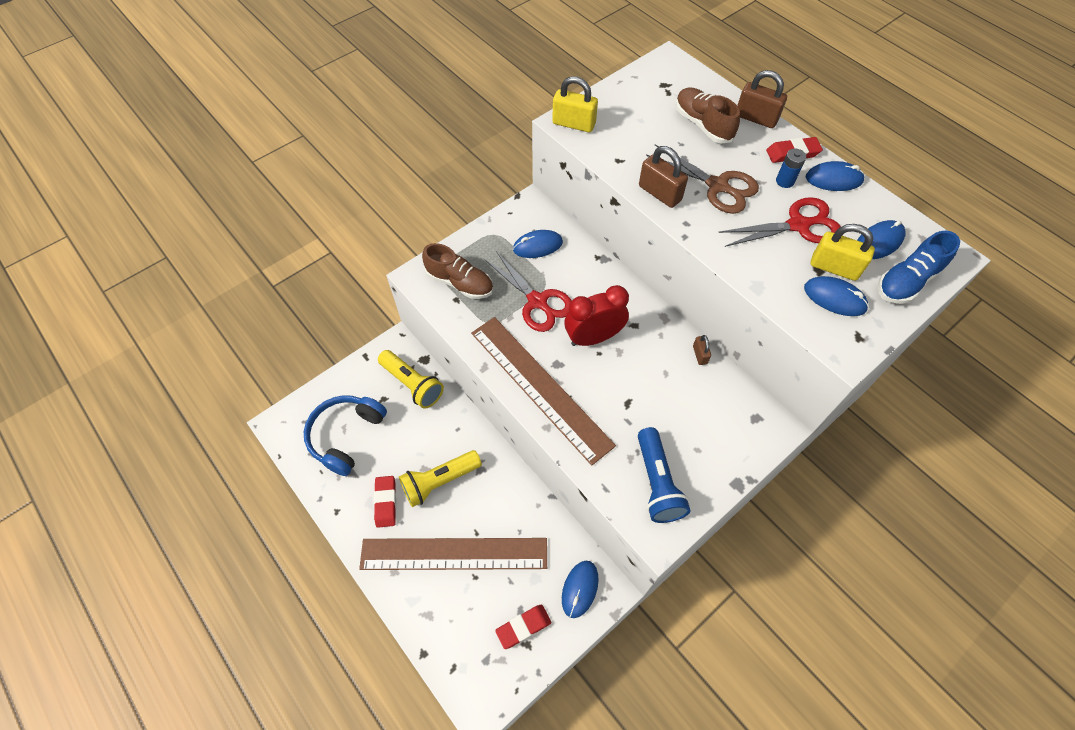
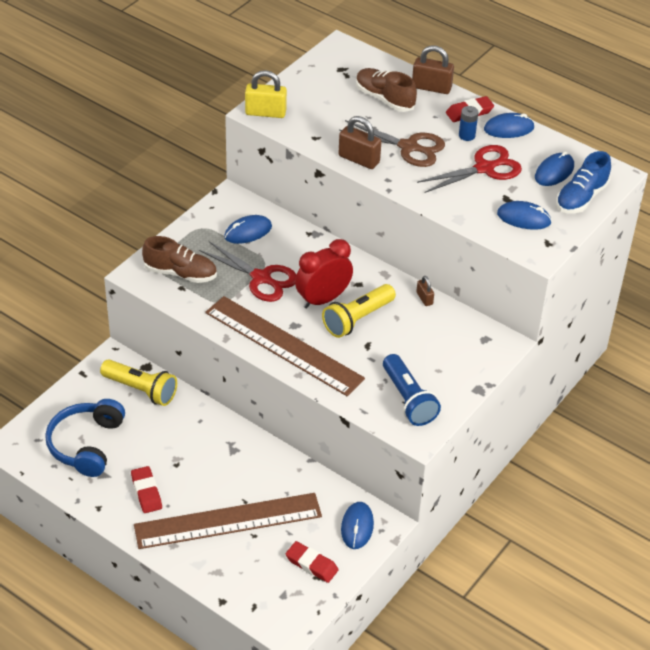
camera: 15 degrees left, 15 degrees down
(439, 481) = (195, 466): yellow flashlight -> yellow flashlight (357, 319)
(523, 627) = (311, 564): red eraser -> red eraser turned 75 degrees clockwise
(834, 267) = (520, 196): yellow padlock -> none

